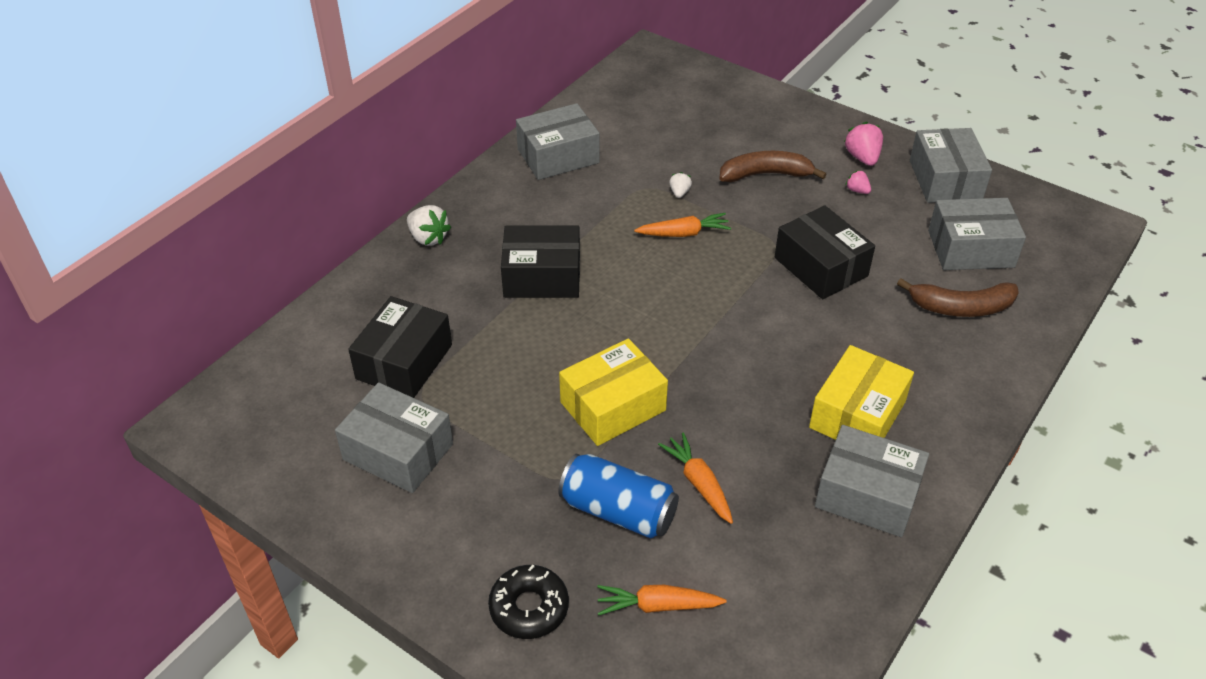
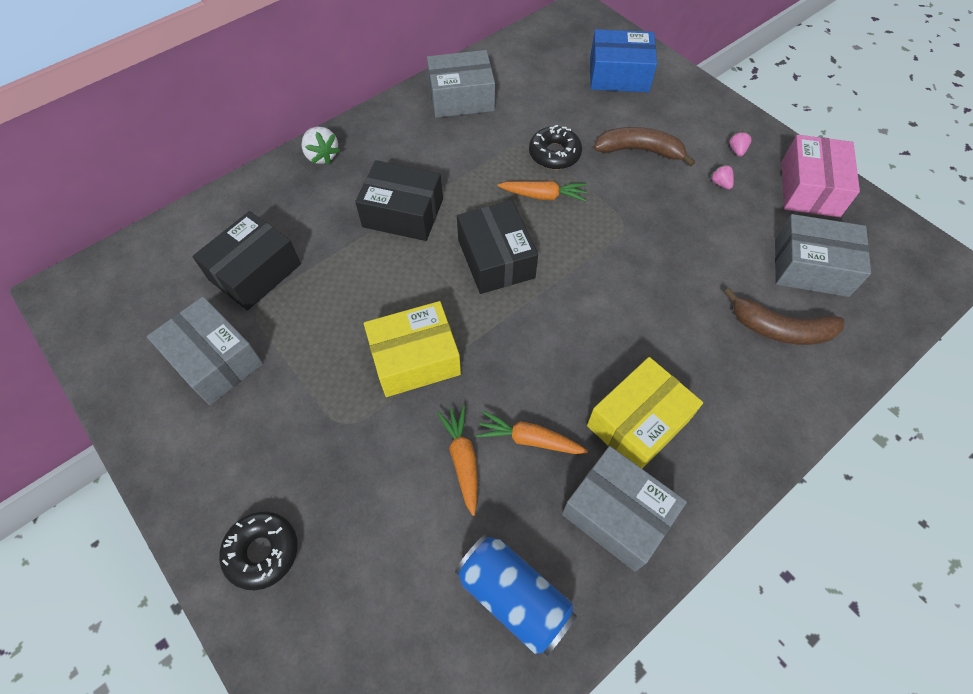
camera: 15 degrees right, 15 degrees up
(618, 511) = (379, 470): blue can -> blue can (514, 596)
(657, 605) = (376, 582): orange carrot -> orange carrot (528, 439)
(679, 193) = (554, 154): white strawberry -> black donut
(716, 107) = (619, 75): none -> blue box
(821, 267) = (658, 256): black box -> black box (496, 259)
(862, 158) = (737, 150): pink strawberry -> pink strawberry, size x0.58
(945, 180) = (809, 189): grey box -> pink box

